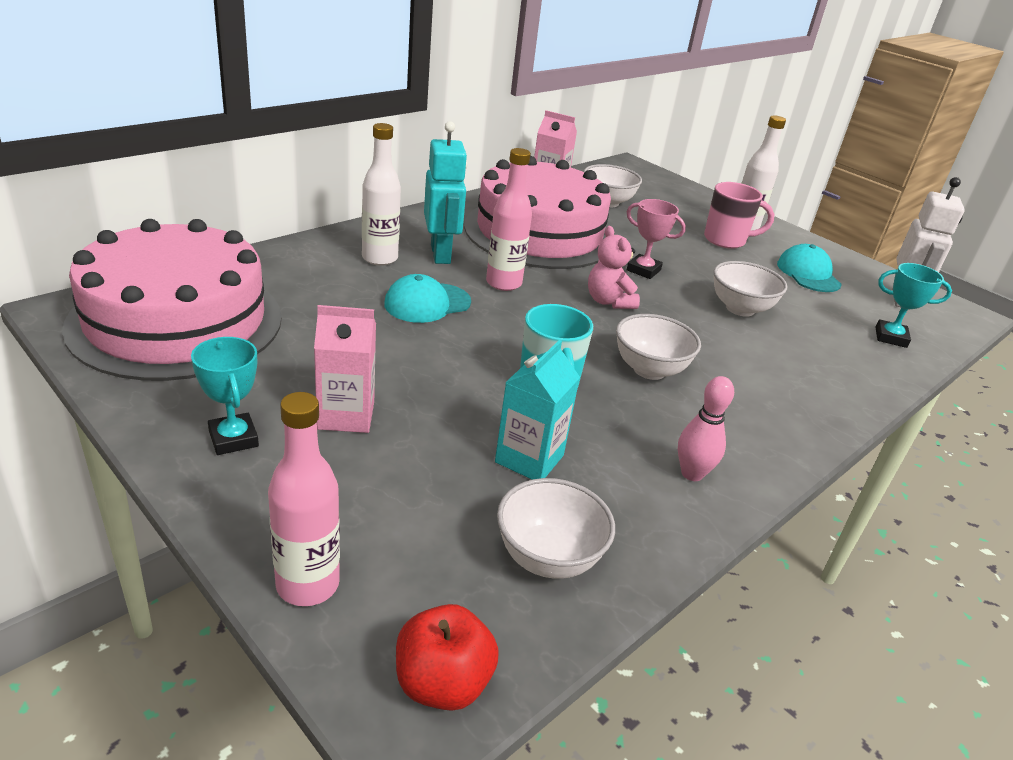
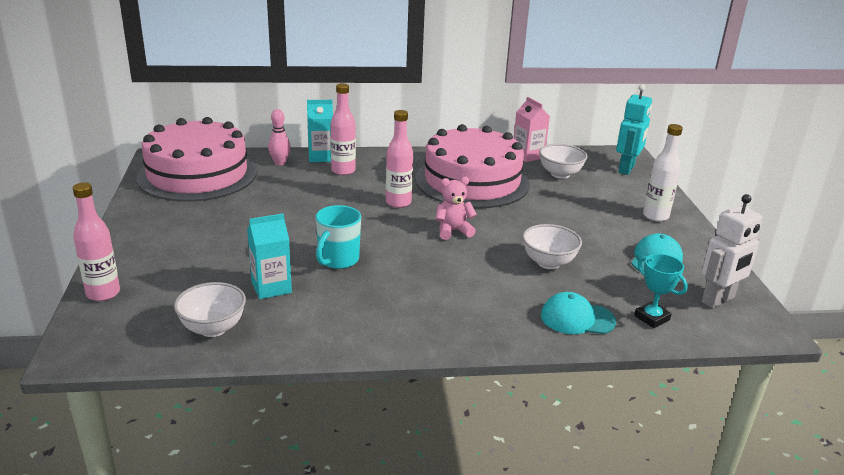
camera: 40 degrees right, 5 degrees down
(233, 439) = (152, 230): turquoise trophy -> none
(322, 245) = (321, 157): none -> turquoise carton
(346, 415) = (213, 238): pink carton -> none
(379, 258) = (343, 171): white bottle -> pink bottle
(427, 303) = (334, 200): turquoise cap -> turquoise cap (577, 318)
(441, 254) = (384, 178): turquoise robot -> turquoise robot (626, 169)
(442, 683) = (101, 348): red apple -> none
(608, 301) = (453, 231): pink teddy bear -> pink teddy bear turned 60 degrees clockwise
(643, 270) = (512, 221): pink trophy -> none
(649, 370) = (415, 273): white bowl -> none
(692, 473) = (350, 328): pink bowling pin -> pink bowling pin (280, 163)
(726, 240) = (620, 220): pink mug -> none

